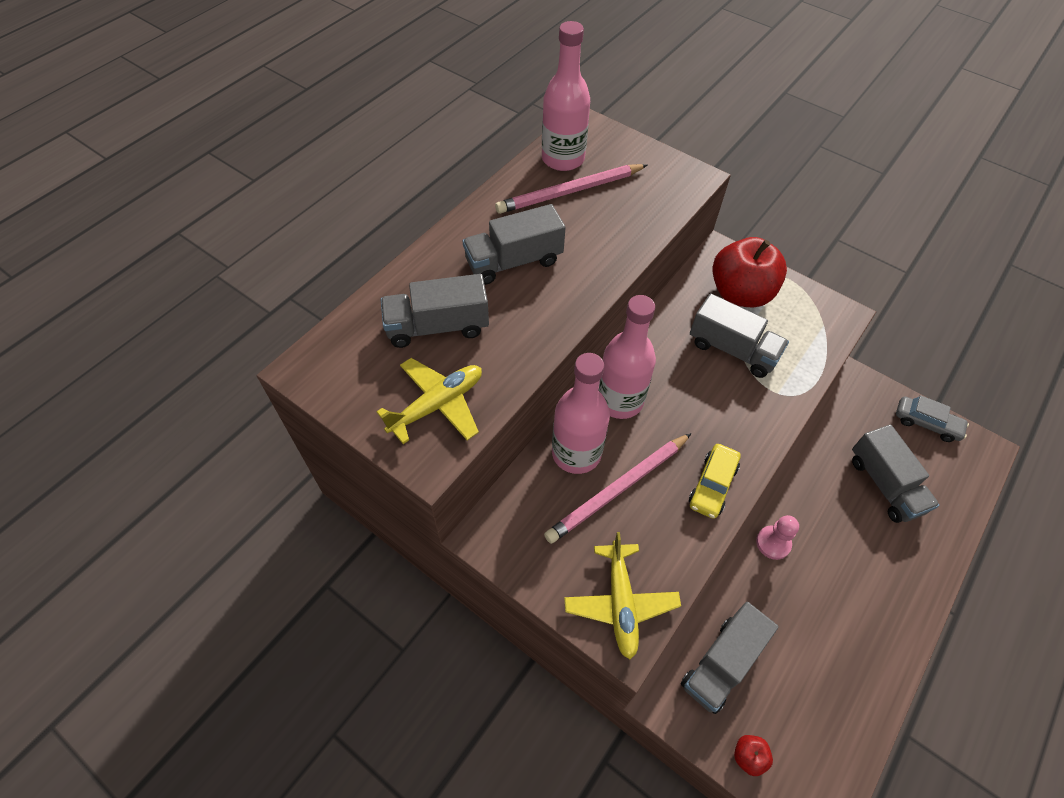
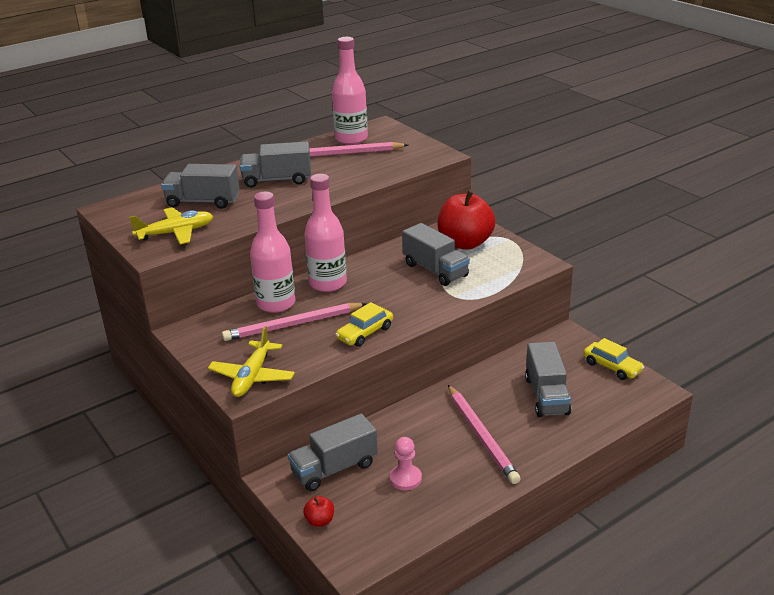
camera: 20 degrees right, 25 degrees down
(773, 543) = (424, 412): pink pawn -> pink pawn (405, 478)
(850, 566) = (481, 436): none -> pink pencil
(926, 423) = (612, 367): grey car -> yellow car

